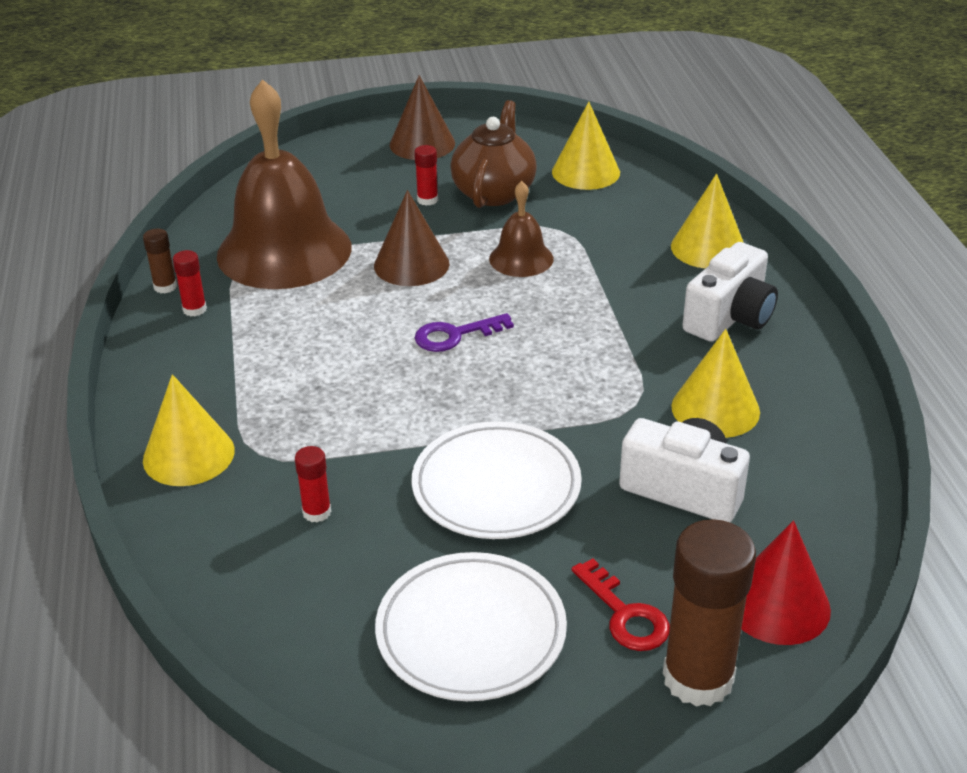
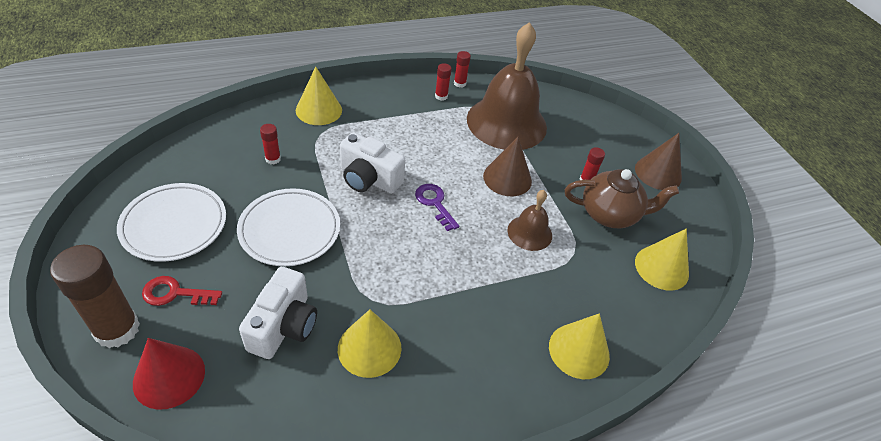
camera: 75 degrees right, 10 degrees up
(165, 287) = (459, 83): brown glue stick -> red glue stick
(625, 614) = (175, 293): red key -> red key turned 45 degrees clockwise
(730, 318) = (484, 362): white camera -> white camera (369, 179)

